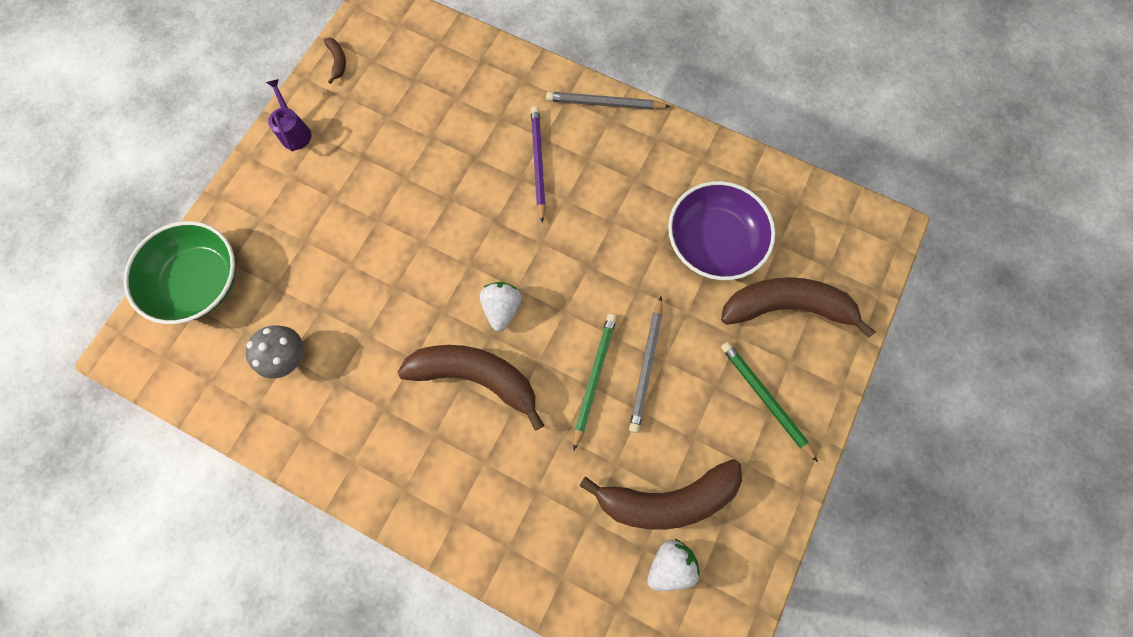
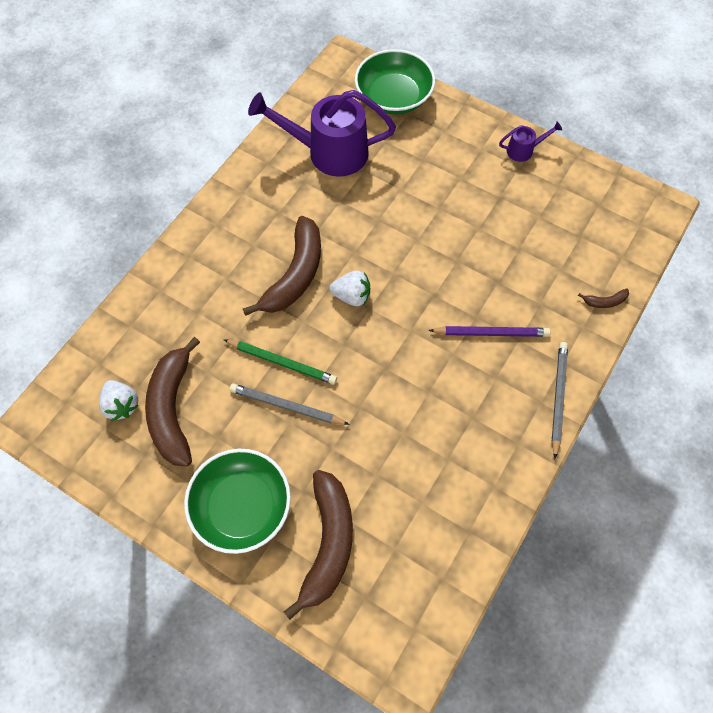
camera: 95 degrees right, 10 degrees down
(289, 357) = (328, 152): grey mushroom -> purple watering can
(338, 62) = (595, 179): brown banana -> brown banana (604, 301)
(713, 242) = (402, 483): purple bowl -> none
(765, 399) = (242, 506): green pencil -> green bowl

